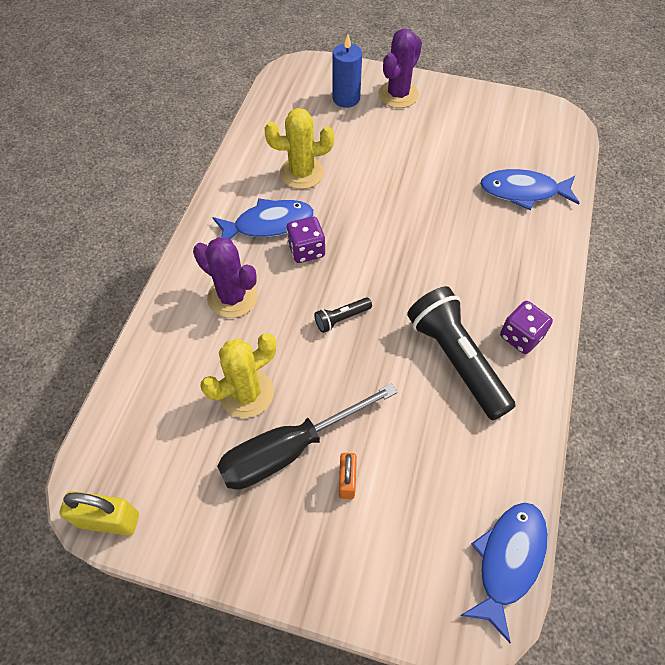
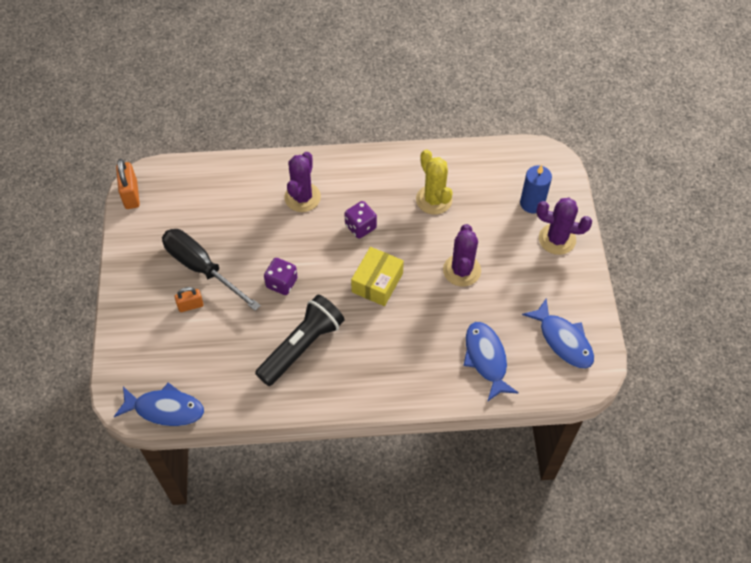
camera: 70 degrees right, 0 degrees up
(109, 520) = (131, 195): yellow padlock -> orange padlock
(246, 393) = (233, 231): yellow cactus -> none
(269, 224) = (374, 196): blue fish -> blue fish (563, 340)
(341, 318) = (310, 266): black flashlight -> none
(392, 257) = (377, 282): none -> yellow box
(406, 178) = (461, 270): none -> purple cactus
(521, 336) = (337, 384): purple dice -> purple dice (281, 283)

